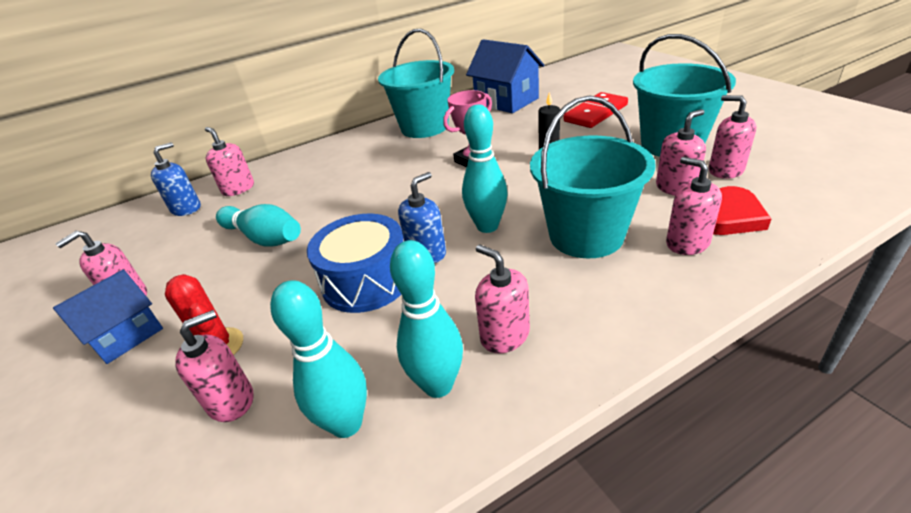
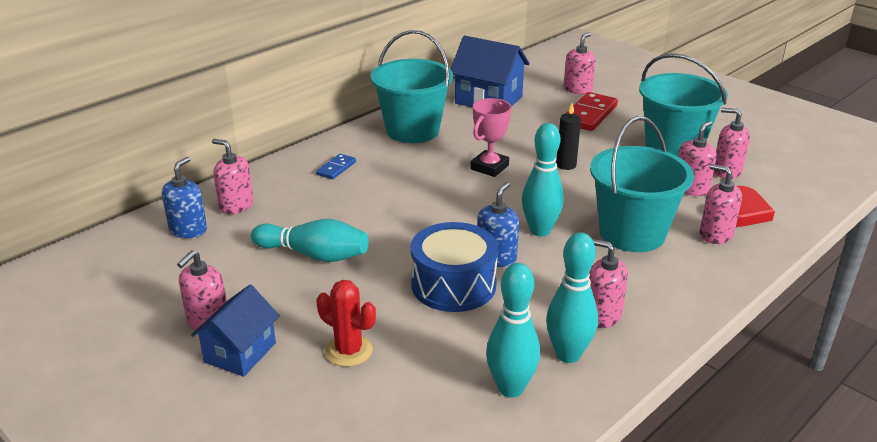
camera: 20 degrees left, 5 degrees down
(231, 400) = (397, 387): pink soap dispenser -> pink soap dispenser (577, 89)
(339, 159) = (336, 168): none -> blue domino

